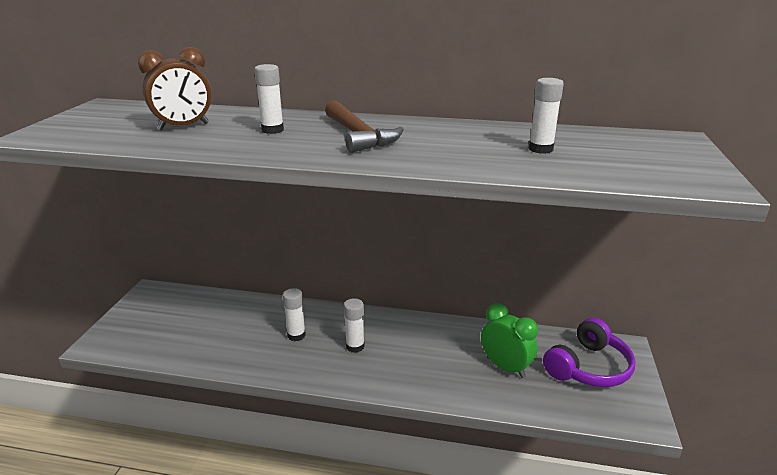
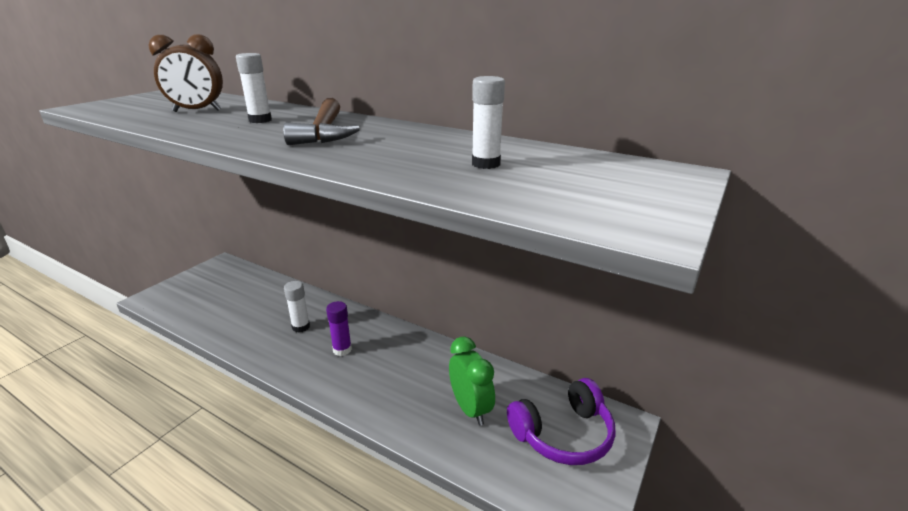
camera: 20 degrees right, 0 degrees up
(355, 346) = (342, 350): white glue stick -> purple glue stick

